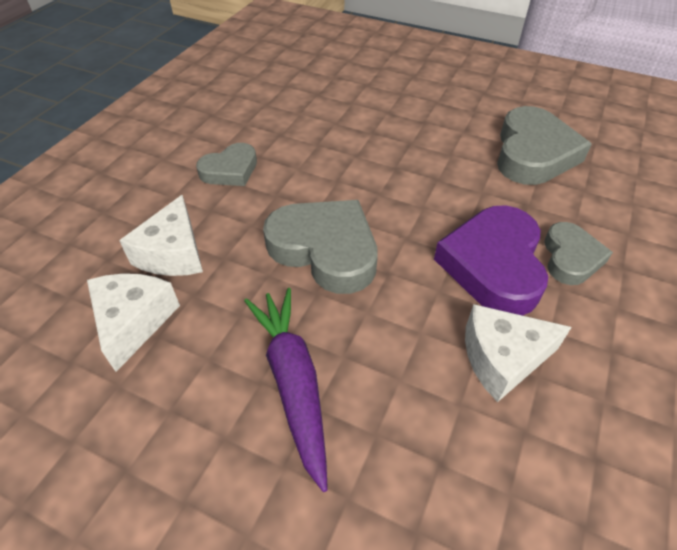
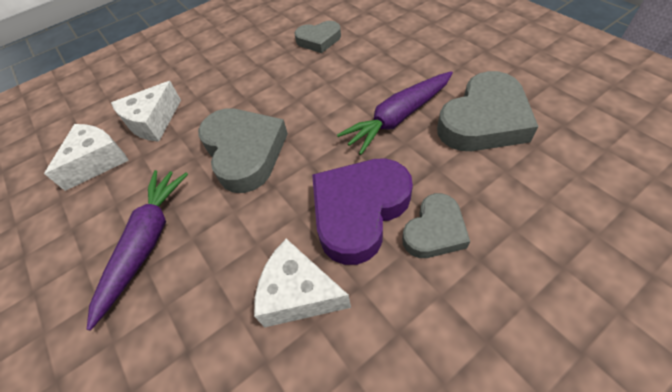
camera: 35 degrees right, 5 degrees up
(230, 170) = (232, 71): grey heart -> grey heart (319, 40)
(457, 171) = (398, 118): none -> purple carrot

